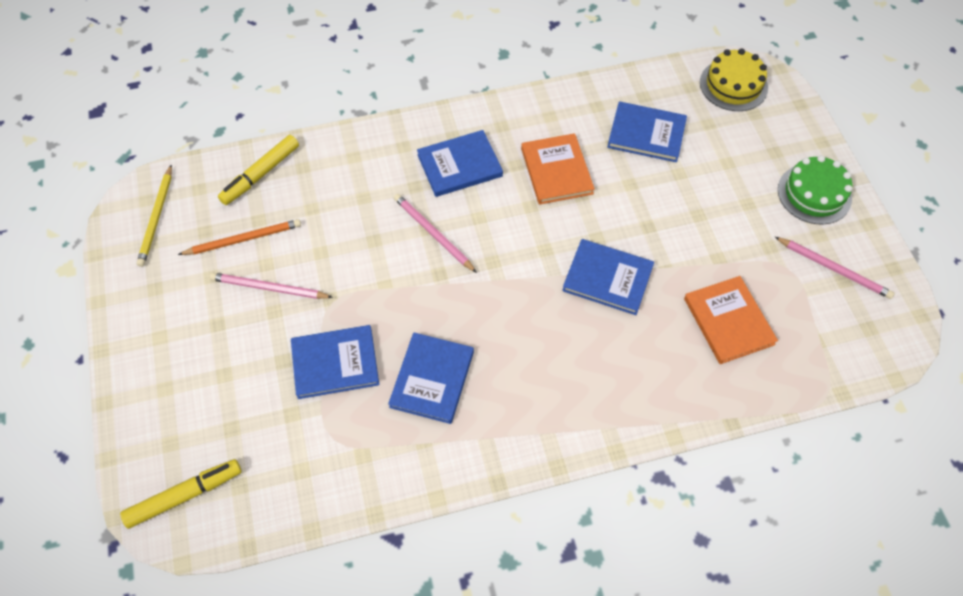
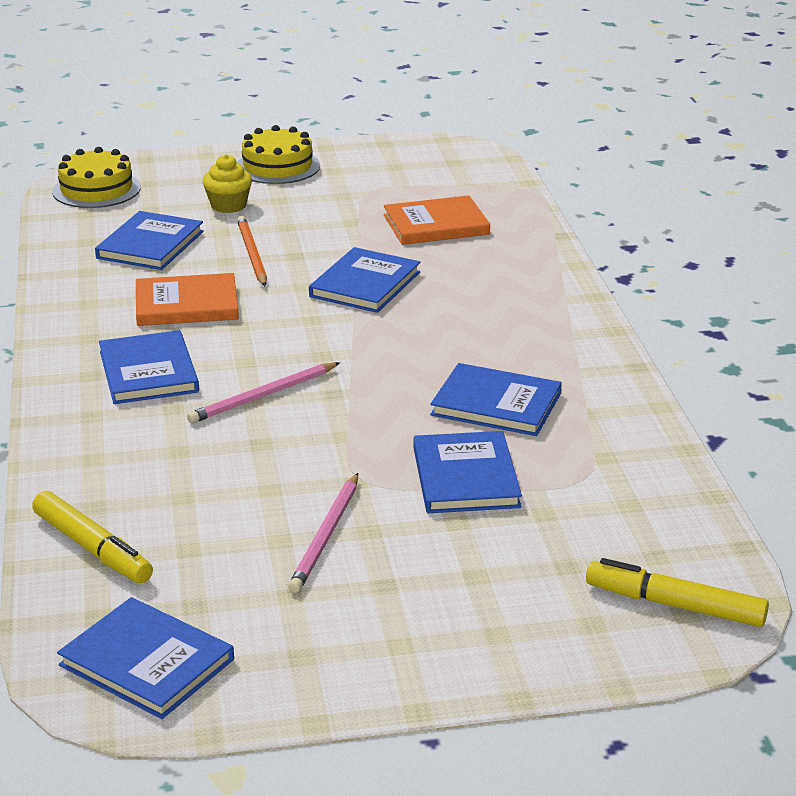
camera: 85 degrees left, 30 degrees down
(156, 218) = (147, 662): yellow pencil -> blue book
(184, 495) = (675, 605): yellow marker -> yellow marker turned 45 degrees counterclockwise
(243, 239) = (224, 563): orange pencil -> orange pencil (252, 254)
(727, 171) = (228, 205): none -> yellow cupcake
(814, 194) = (277, 166): green cake -> yellow cake
(834, 269) = (379, 169): pink pencil -> none

